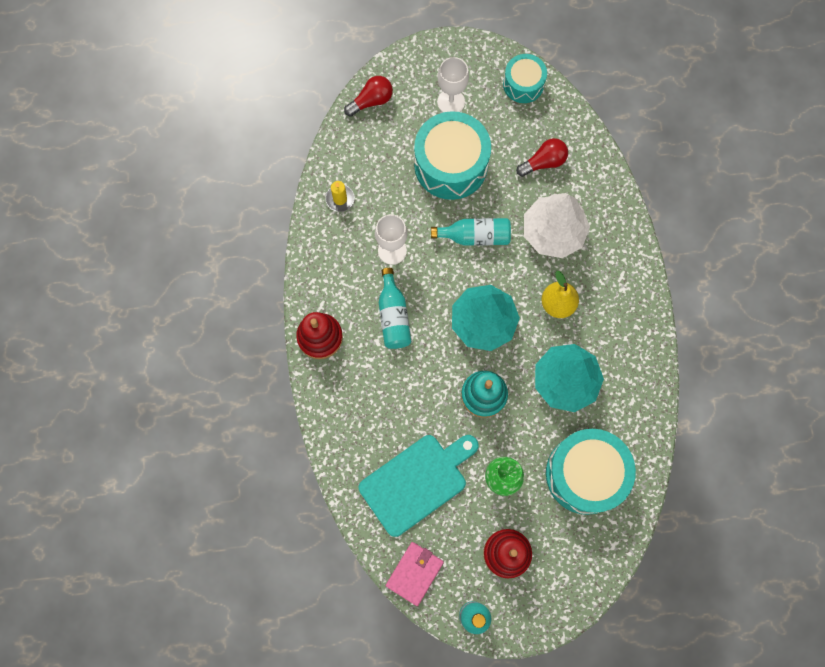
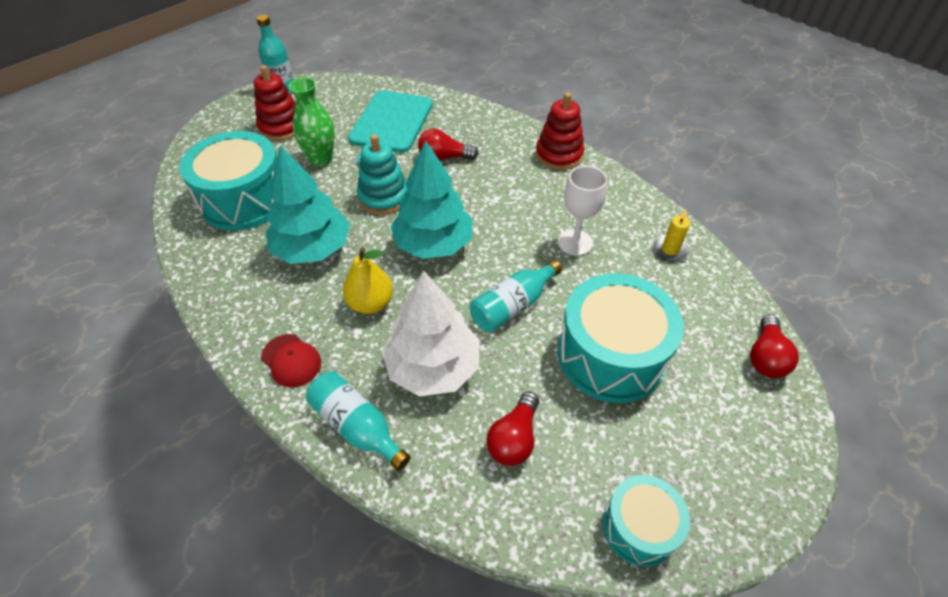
camera: 140 degrees right, 25 degrees down
(393, 316) = (518, 201): turquoise bottle -> turquoise bottle (357, 426)
(406, 404) = (444, 158): none -> red light bulb
(414, 573) = (346, 88): pink wallet -> none
(451, 102) = (691, 425): white goblet -> none
(629, 297) = (291, 360): none -> red cap

